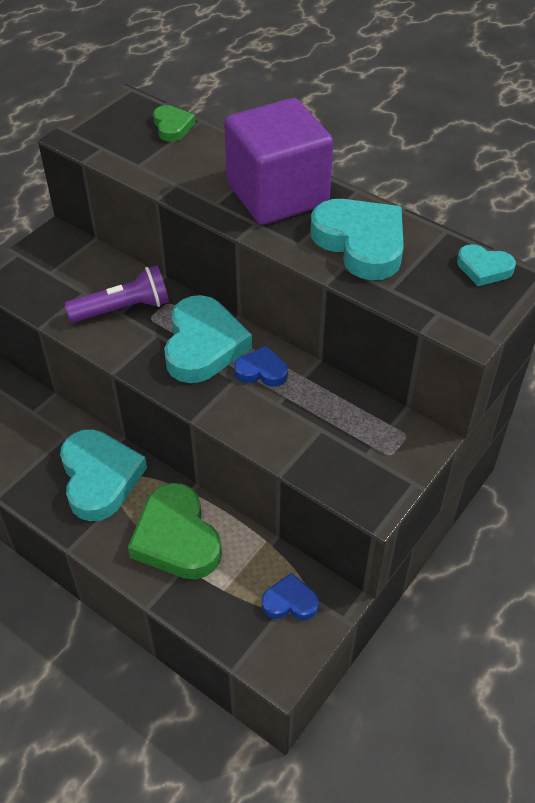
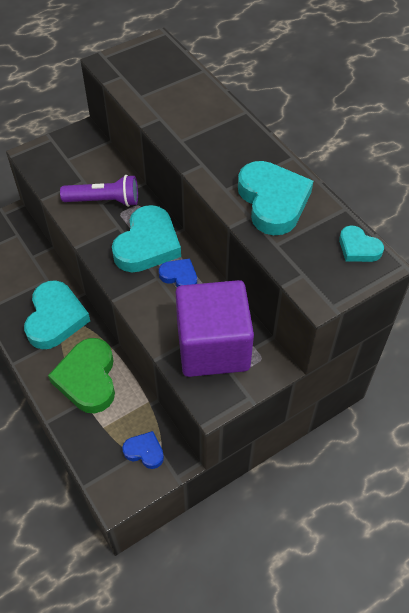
camera: 20 degrees right, 5 degrees up
(172, 126) = (180, 71): green heart -> none
(277, 194) = (230, 145): purple cube -> purple cube (213, 347)

